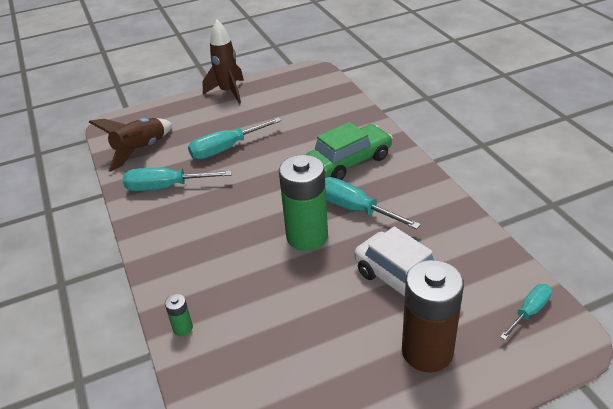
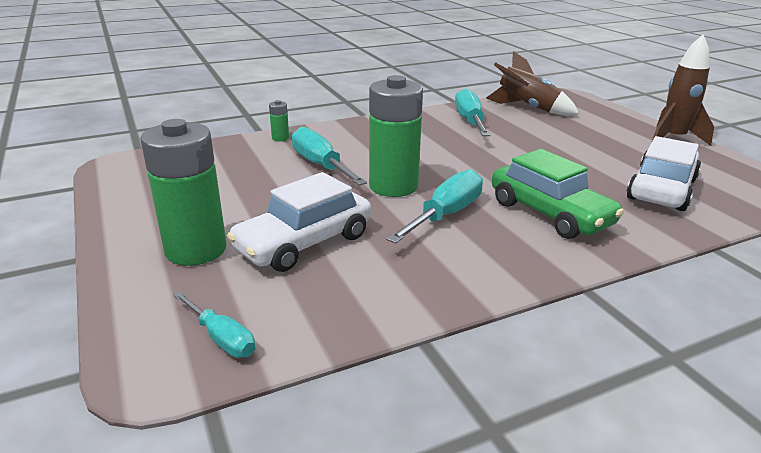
camera: 85 degrees right, 10 degrees down
(226, 149) = (547, 142): turquoise screwdriver -> turquoise screwdriver (321, 165)
(312, 113) = (661, 189): none -> white car
(427, 351) = (196, 250): brown battery -> green battery

